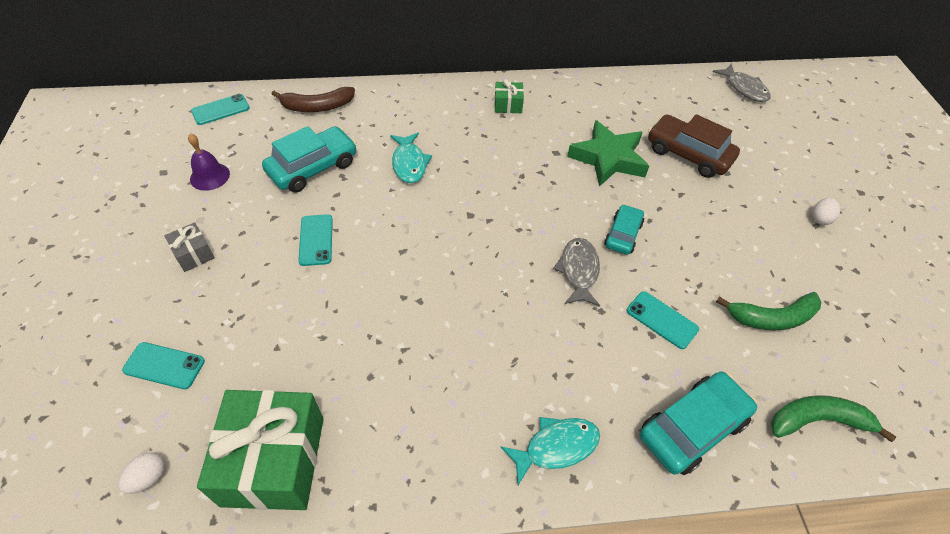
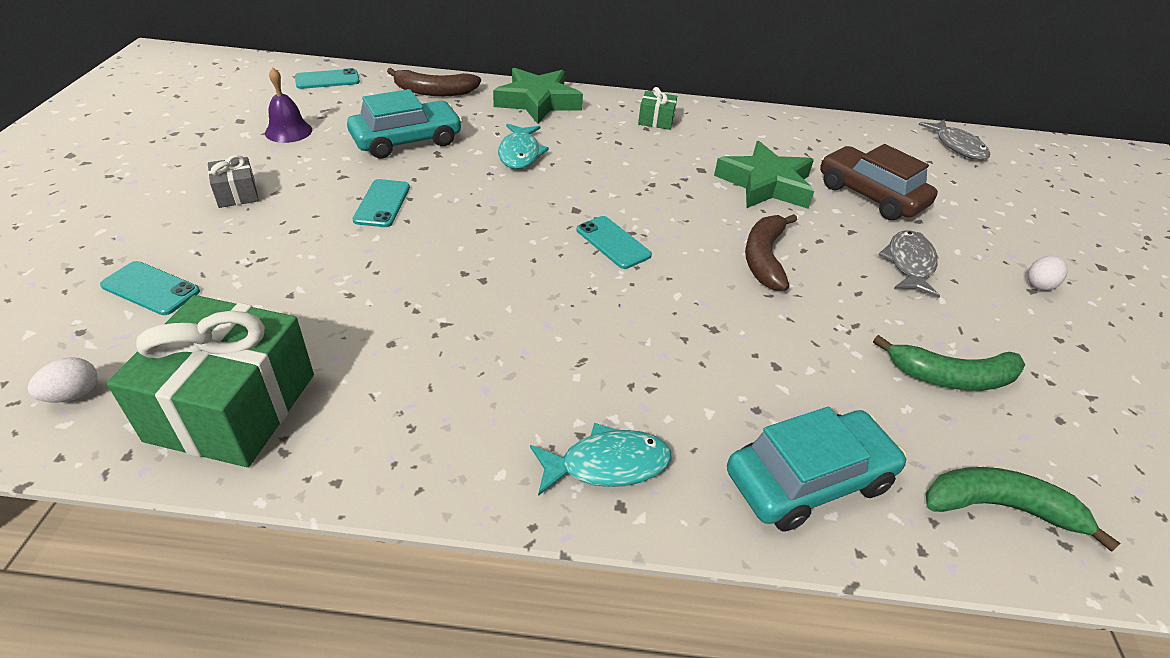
camera: 10 degrees right, 10 degrees down
(407, 102) = (538, 102): none -> green star
(579, 271) = (696, 284): grey fish -> grey fish (909, 264)
(623, 235) = (764, 258): turquoise car -> brown banana
(662, 320) = (794, 352): turquoise phone -> turquoise phone (613, 243)

